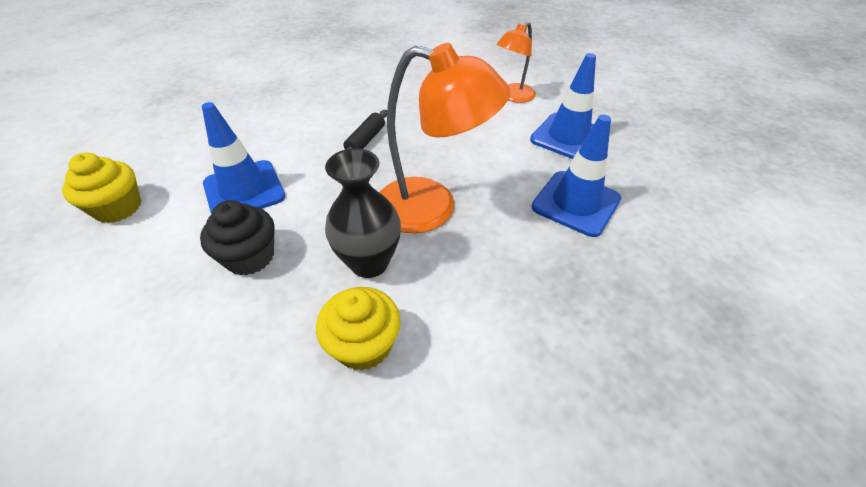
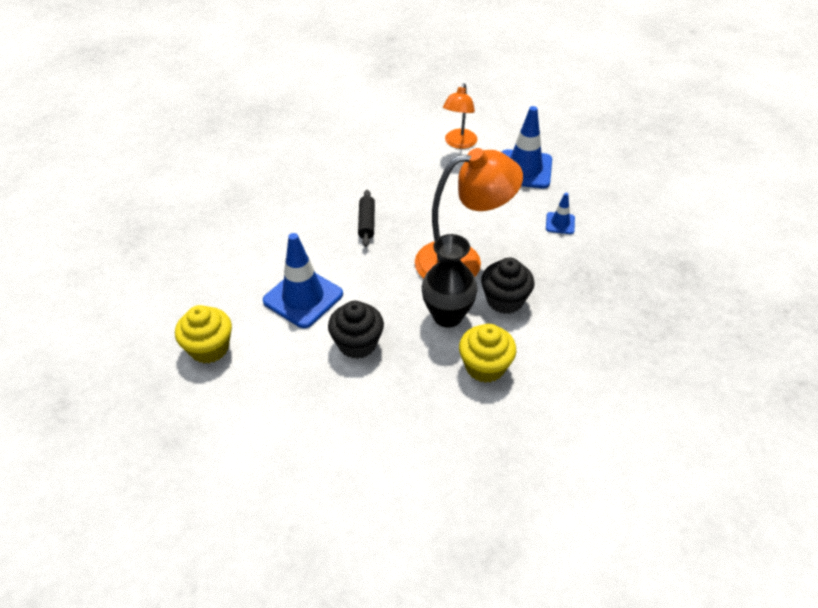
camera: 25 degrees left, 0 degrees up
(449, 269) = (505, 300): none -> black cupcake
(576, 203) = (560, 223): blue traffic cone -> blue traffic cone, size x0.50

